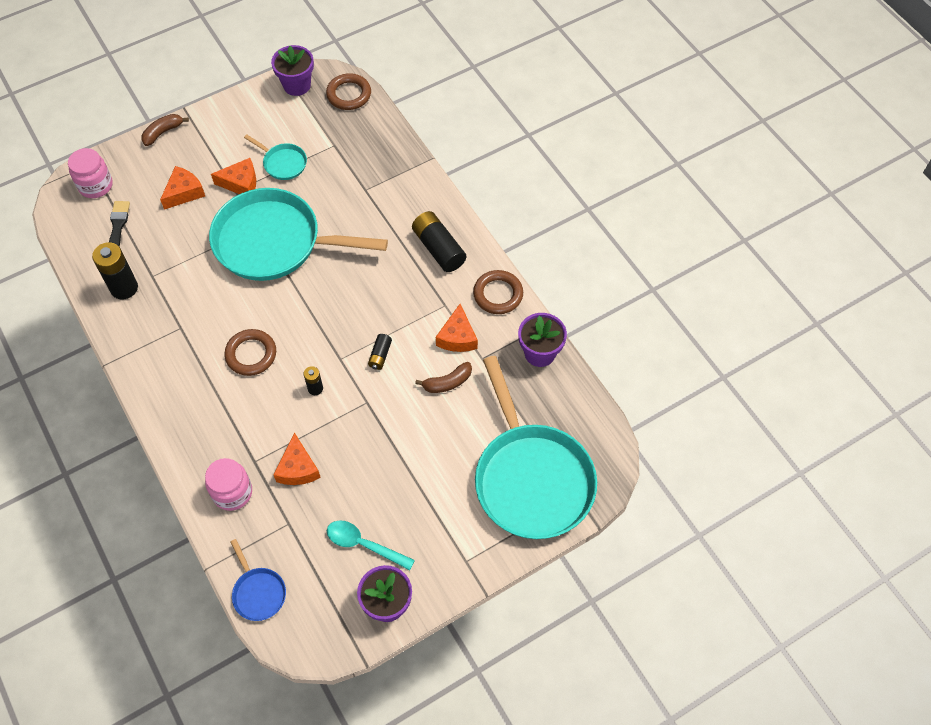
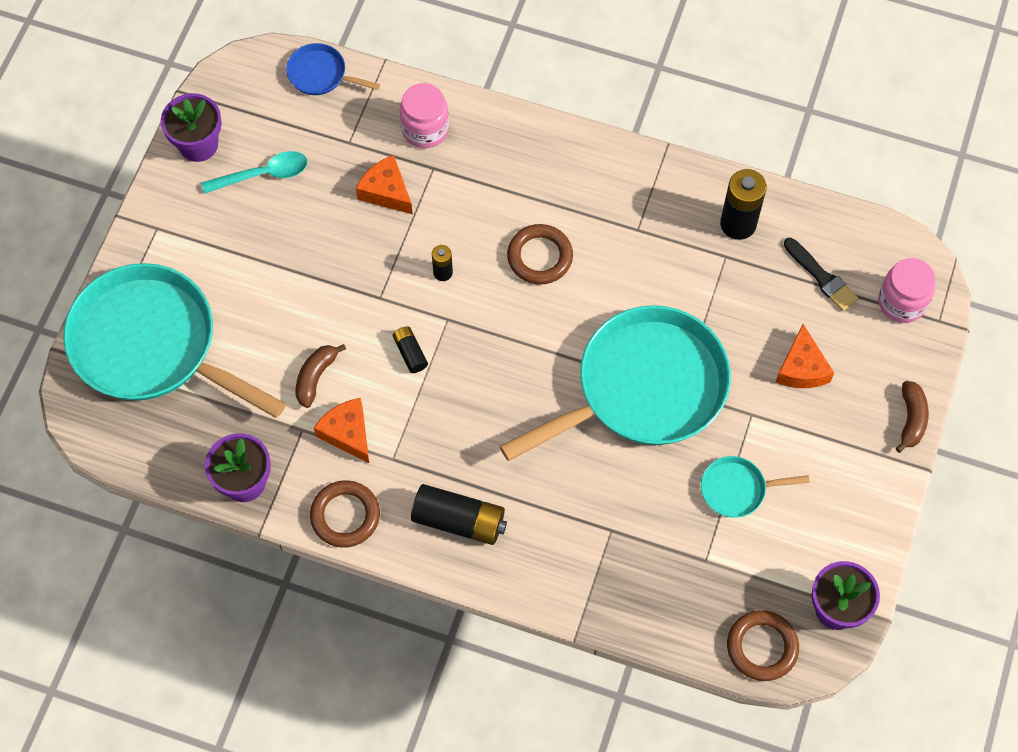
camera: 140 degrees right, 5 degrees up
(241, 183) = (755, 427): orange cheese -> none

